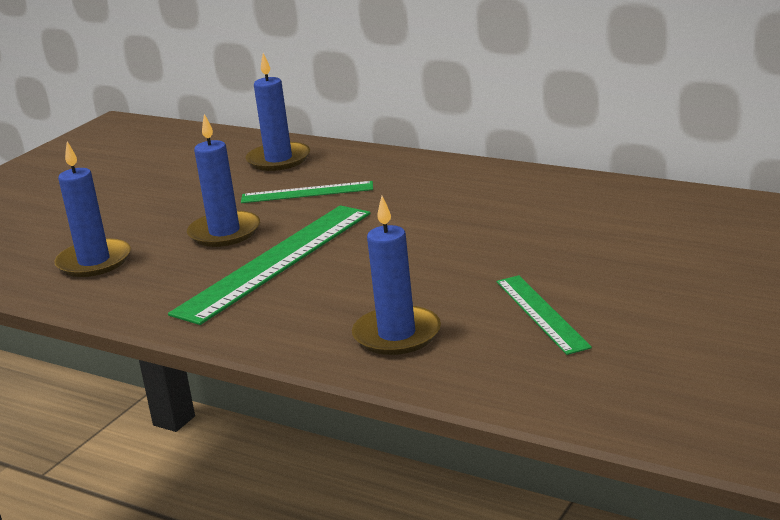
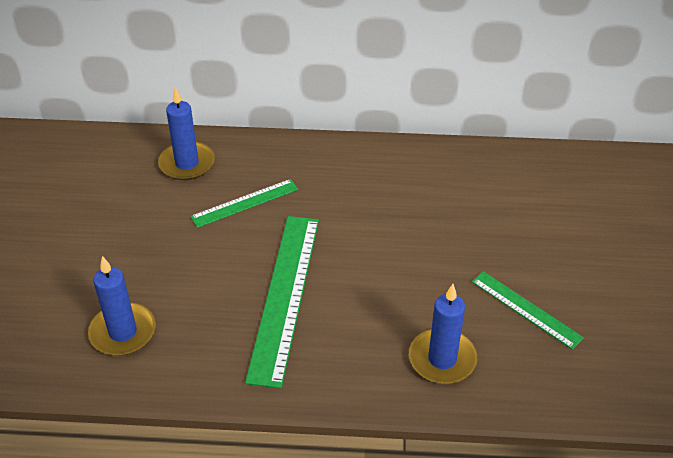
camera: 30 degrees left, 20 degrees up
(224, 232) = (212, 269): blue candle -> none

